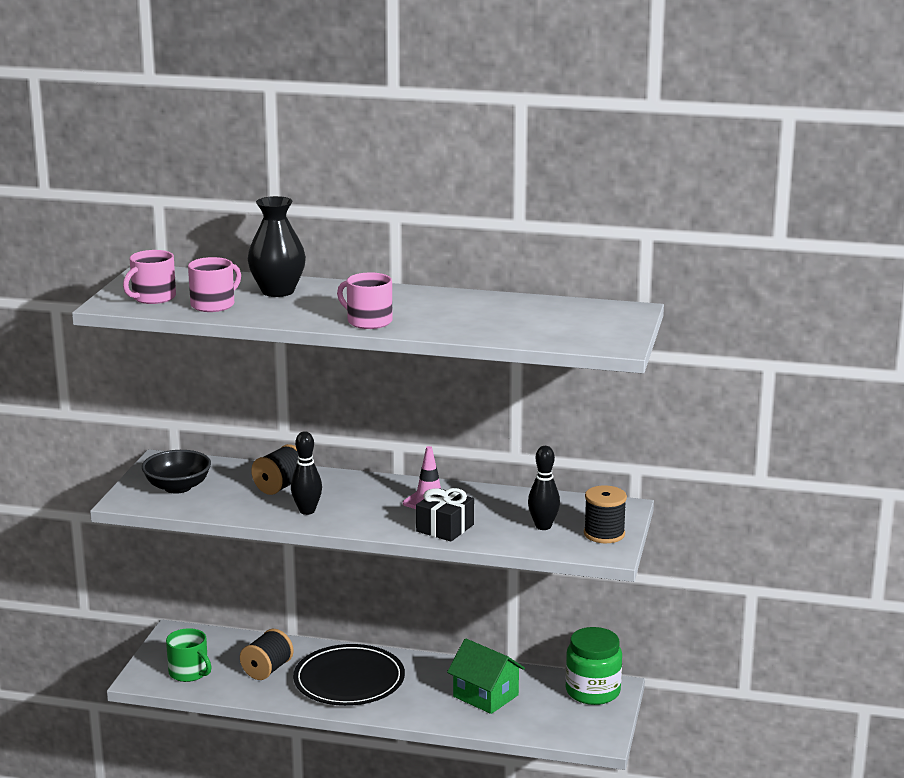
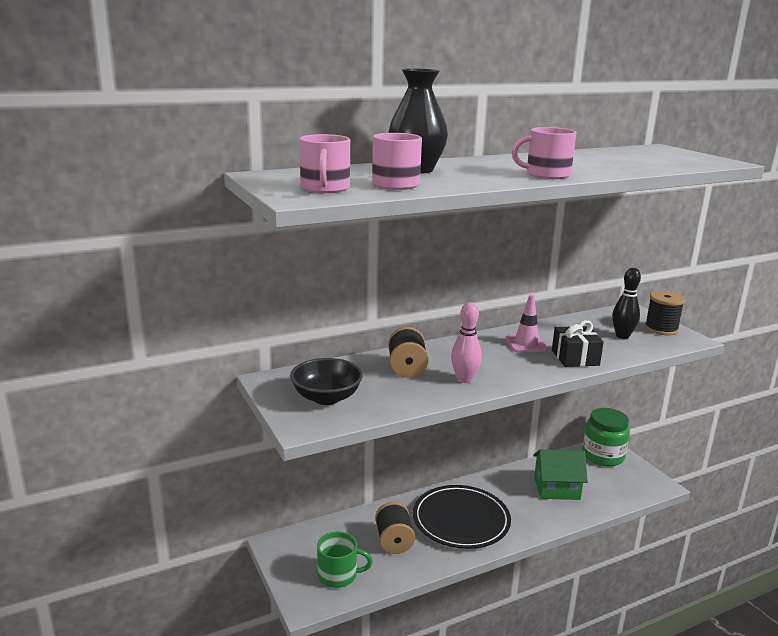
camera: 40 degrees left, 0 degrees up
(307, 511) = (464, 379): black bowling pin -> pink bowling pin

